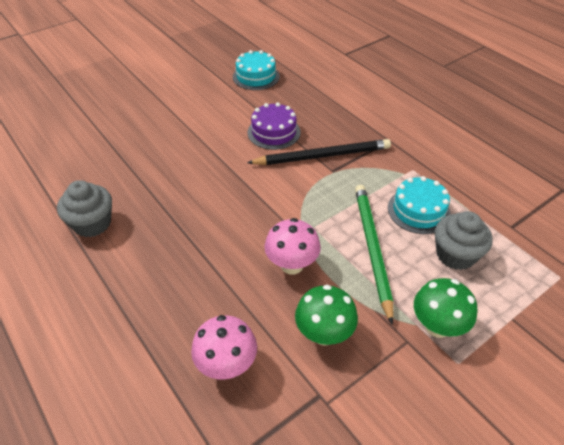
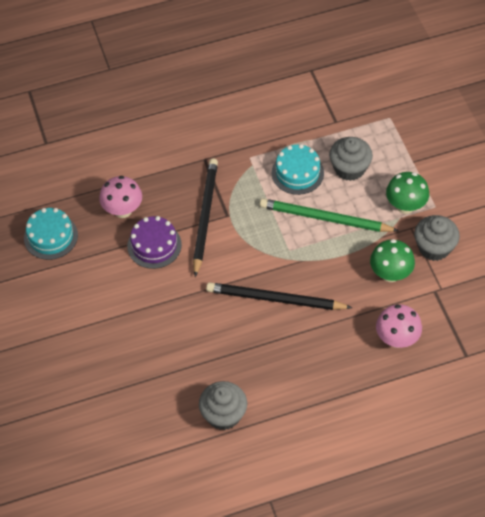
camera: 70 degrees left, 10 degrees up
(245, 231) = (275, 299): none -> black pencil
(292, 265) = (323, 276): pink mushroom -> pink mushroom (123, 210)
(390, 377) = (434, 247): none -> grey cupcake

